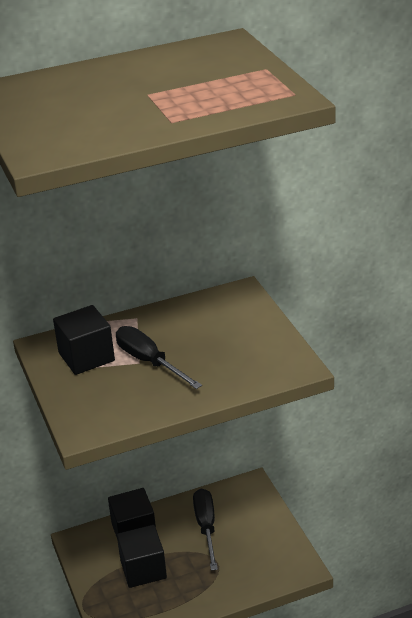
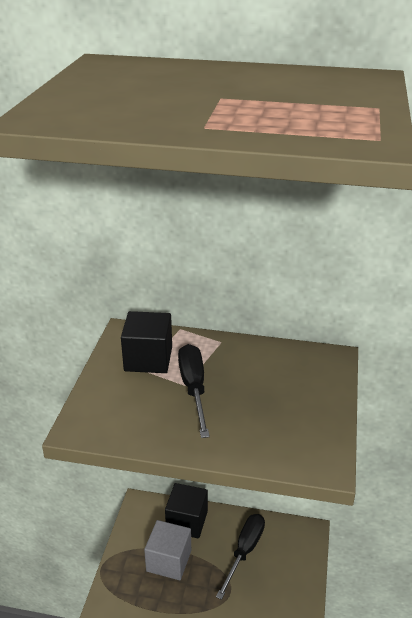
camera: 30 degrees right, 0 degrees up
(143, 569) = (169, 561): black cube -> grey cube

